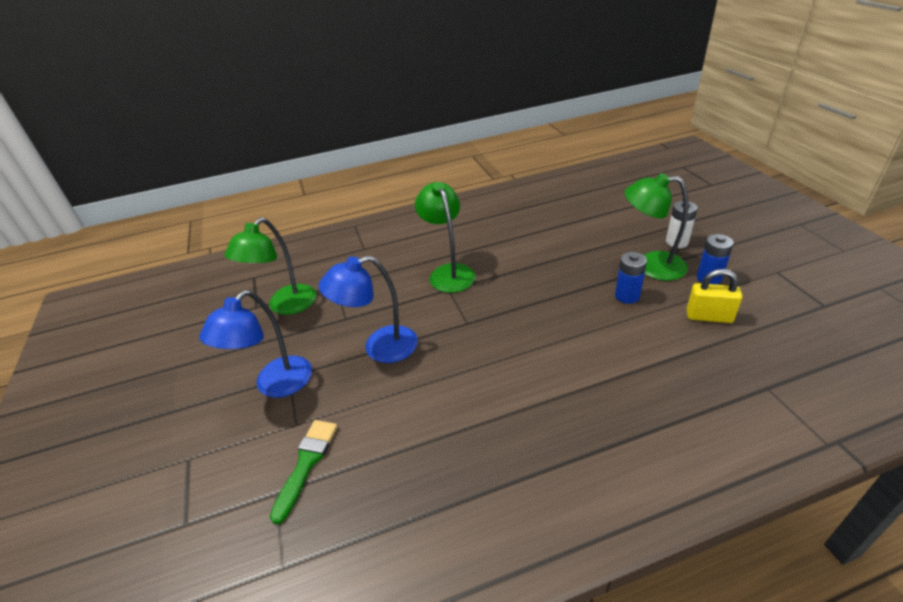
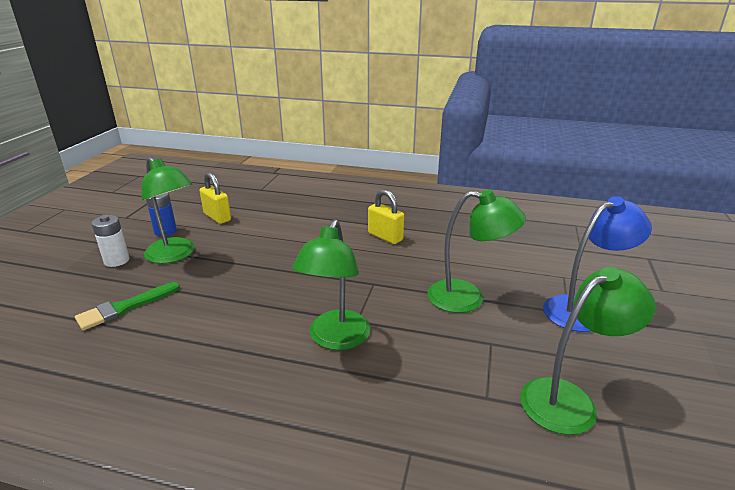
camera: 150 degrees left, 10 degrees down
(306, 463) = (556, 254): green brush -> green brush (124, 308)
(380, 348) = (467, 298): blue lamp -> green lamp
(514, 385) = (385, 237): none -> yellow padlock
(627, 296) = (233, 246): blue battery -> none

